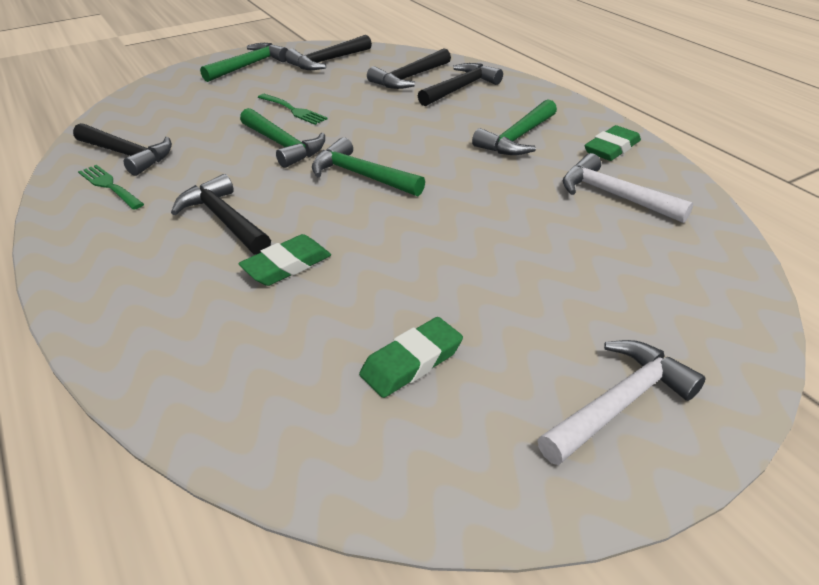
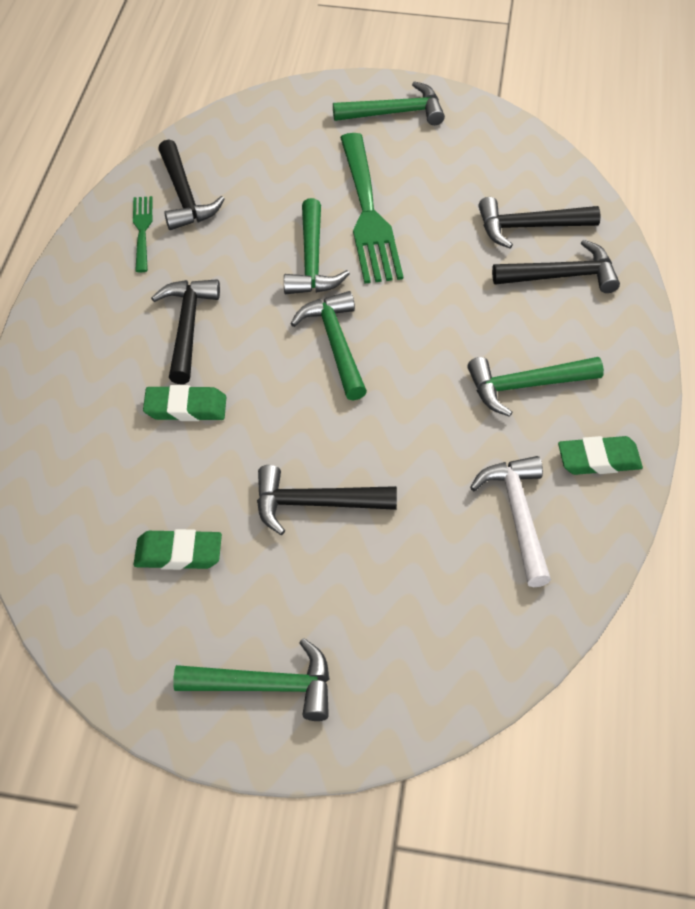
camera: 40 degrees right, 15 degrees up
(293, 110) = (368, 214): green fork -> green fork, size x1.99
(327, 61) = (477, 148): black hammer -> black hammer (314, 503)
(620, 403) = (266, 686): white hammer -> green hammer

